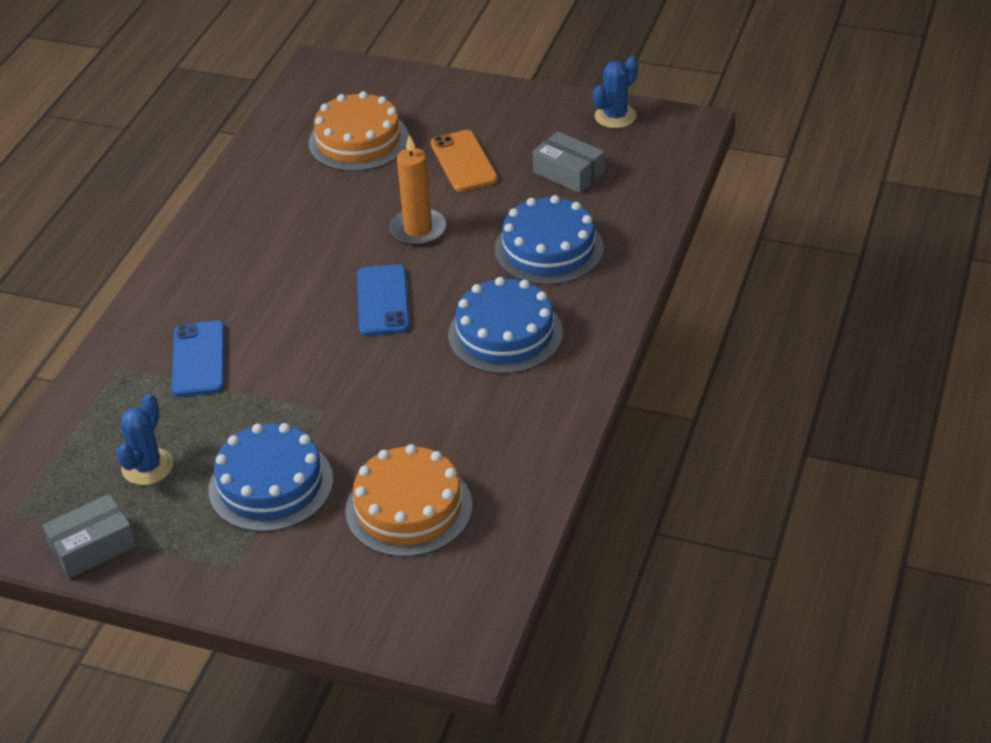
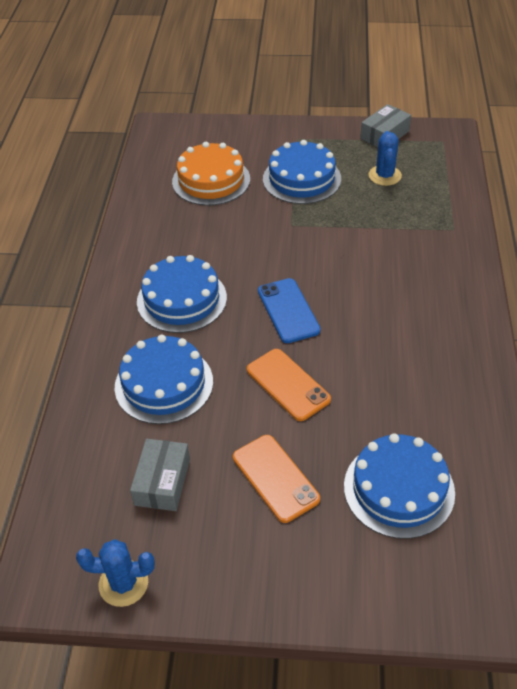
camera: 165 degrees right, 5 degrees up
(198, 359) = (401, 243): blue phone -> none
(358, 140) = (399, 489): orange cake -> blue cake
(418, 230) = (288, 384): orange candle -> orange phone
(568, 173) = (162, 482): grey box -> grey box turned 75 degrees clockwise
(615, 116) = (123, 583): blue cactus -> blue cactus turned 60 degrees clockwise

